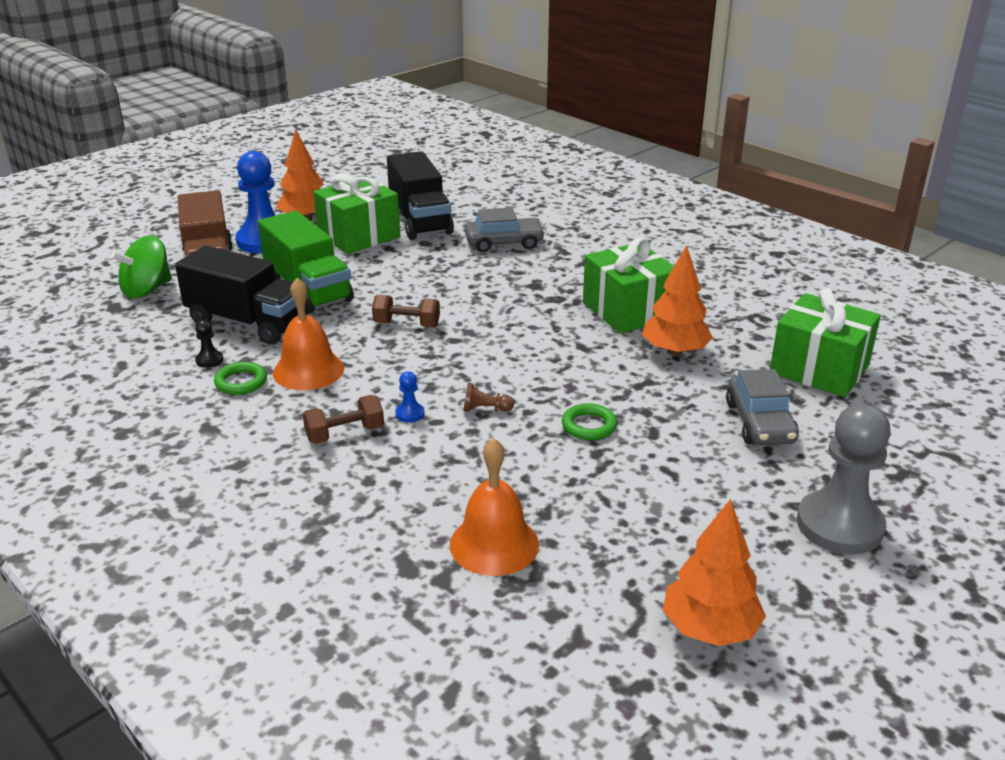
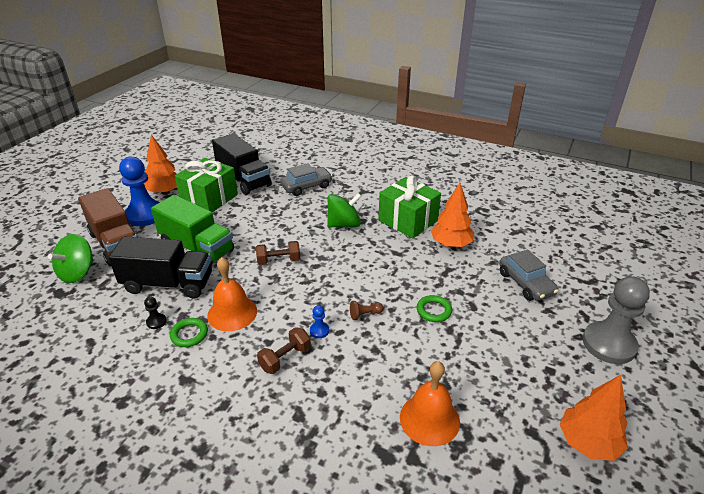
camera: 20 degrees left, 5 degrees up
(528, 298) = (344, 224): none -> green spinning top
(819, 369) = (534, 238): green gift -> none

